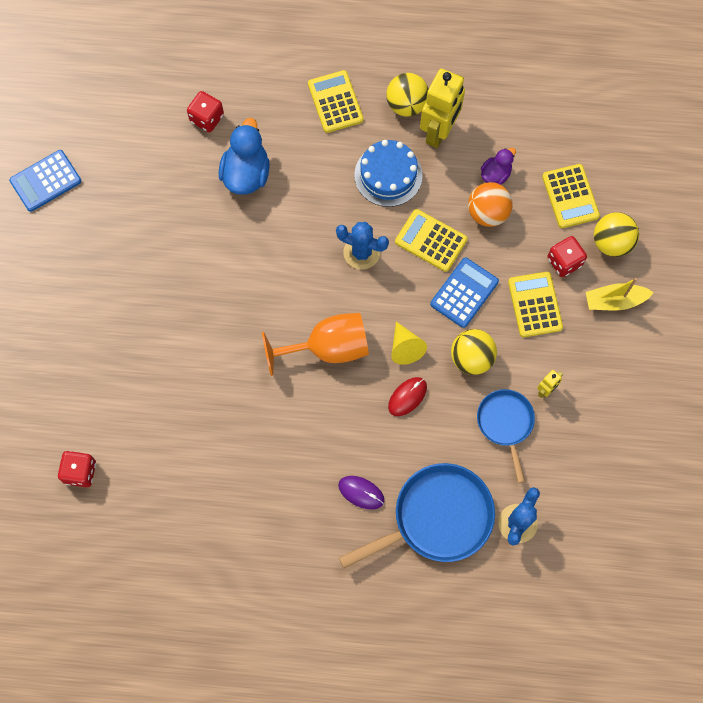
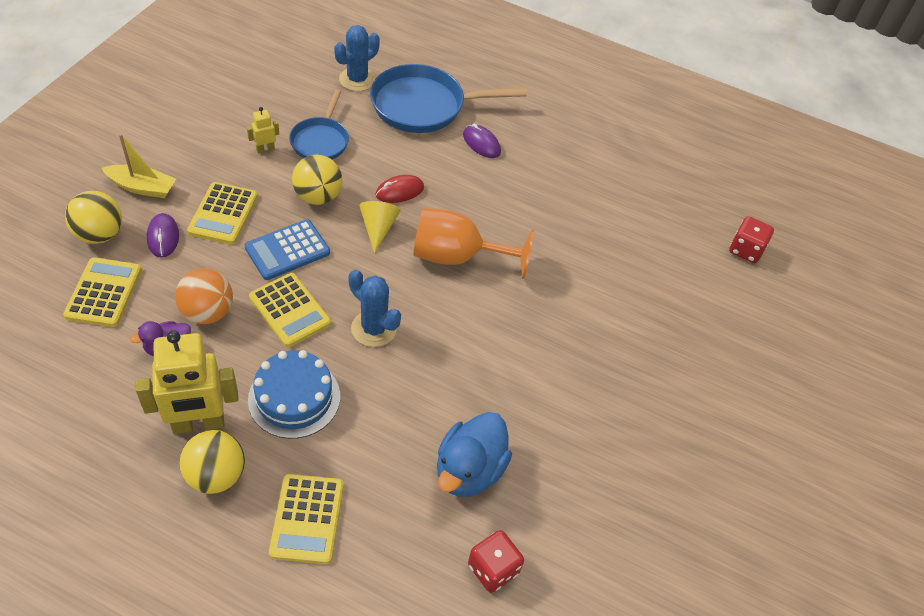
camera: 165 degrees left, 20 degrees down
(45, 181) = (740, 569): blue calculator -> none
(439, 132) = (198, 424): yellow robot -> yellow robot turned 150 degrees counterclockwise
(564, 262) = (163, 237): red dice -> purple mouse

